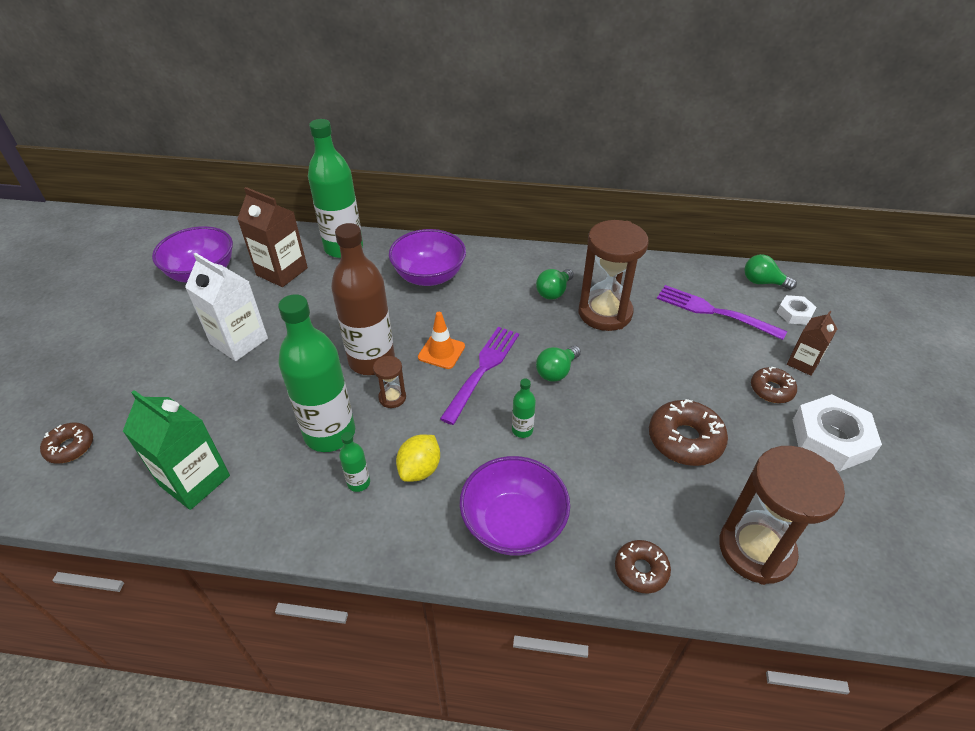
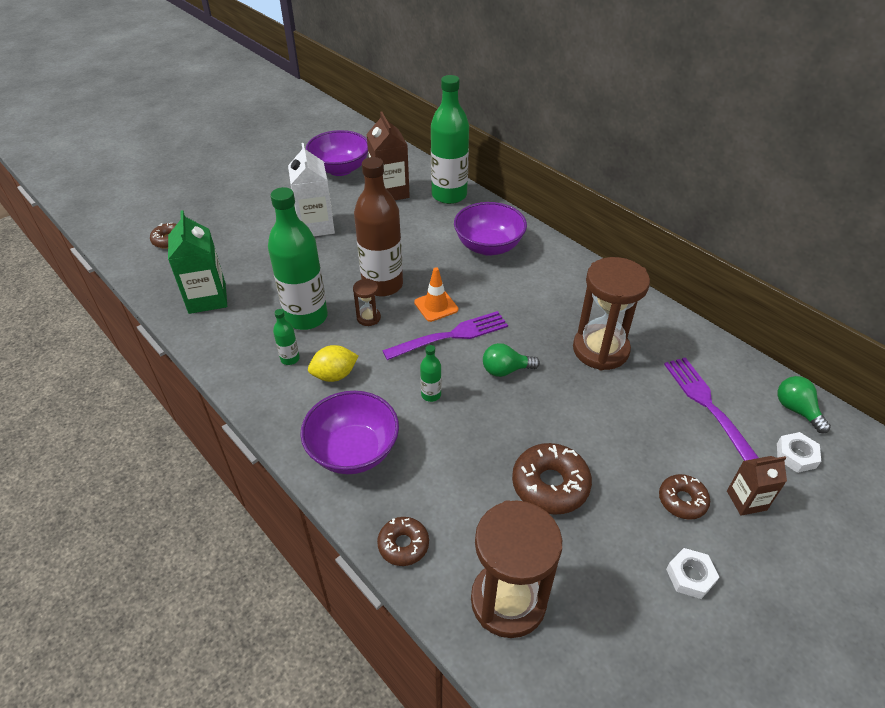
camera: 40 degrees right, 0 degrees up
(553, 292) = (575, 310): green light bulb -> none
(831, 438) = (690, 576): white nut -> white nut, size x0.54

